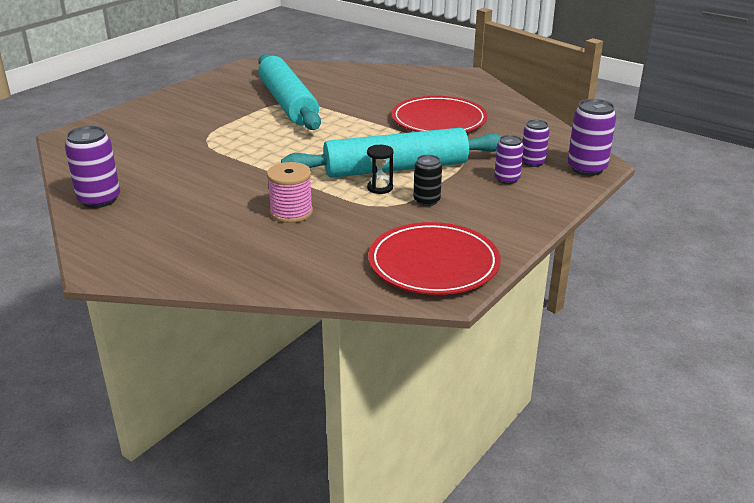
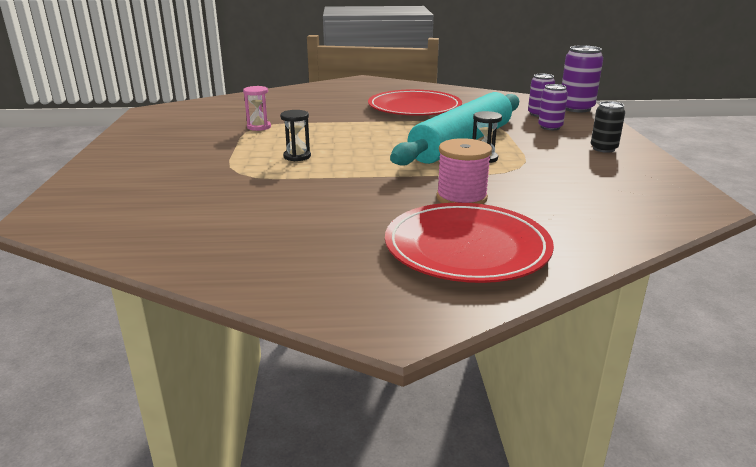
camera: 40 degrees left, 5 degrees down
(99, 199) = (234, 261): purple can -> none
(262, 139) = (297, 156): none -> black hourglass
(288, 103) = (259, 127): turquoise rolling pin -> pink hourglass
(426, 201) = (537, 155): black can -> black can (603, 149)
(433, 263) = (648, 190): red plate -> red plate (467, 248)

